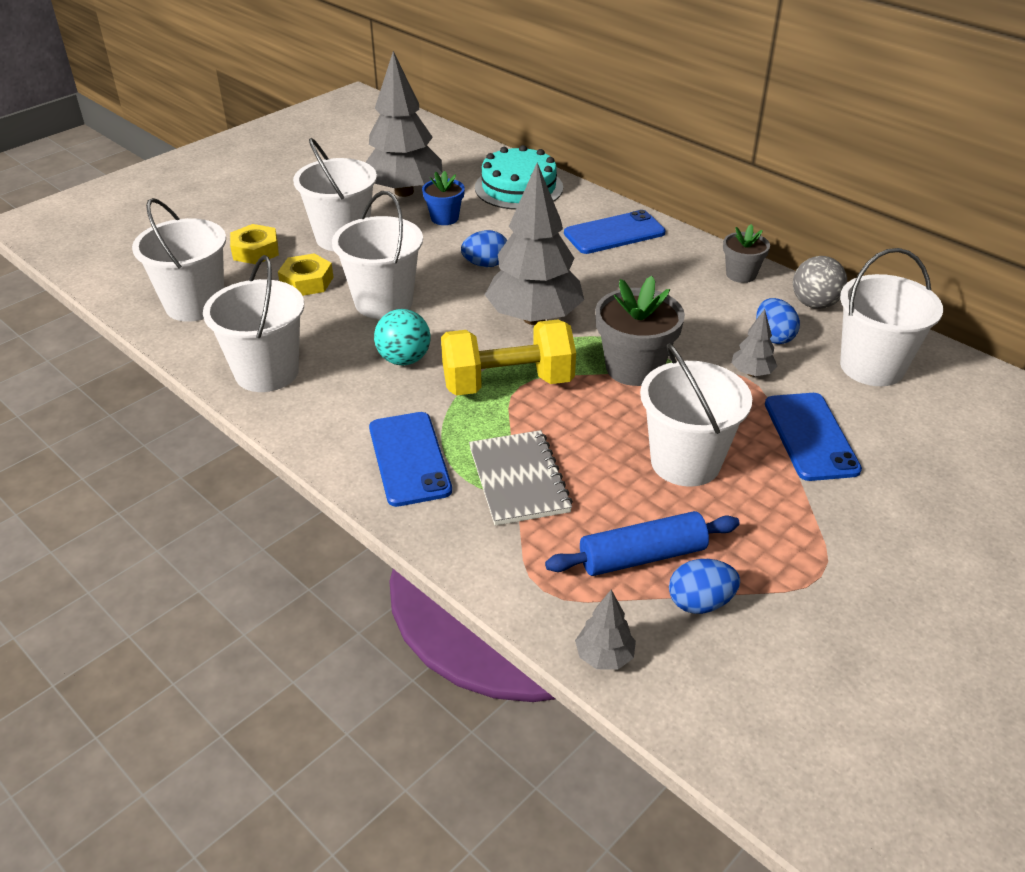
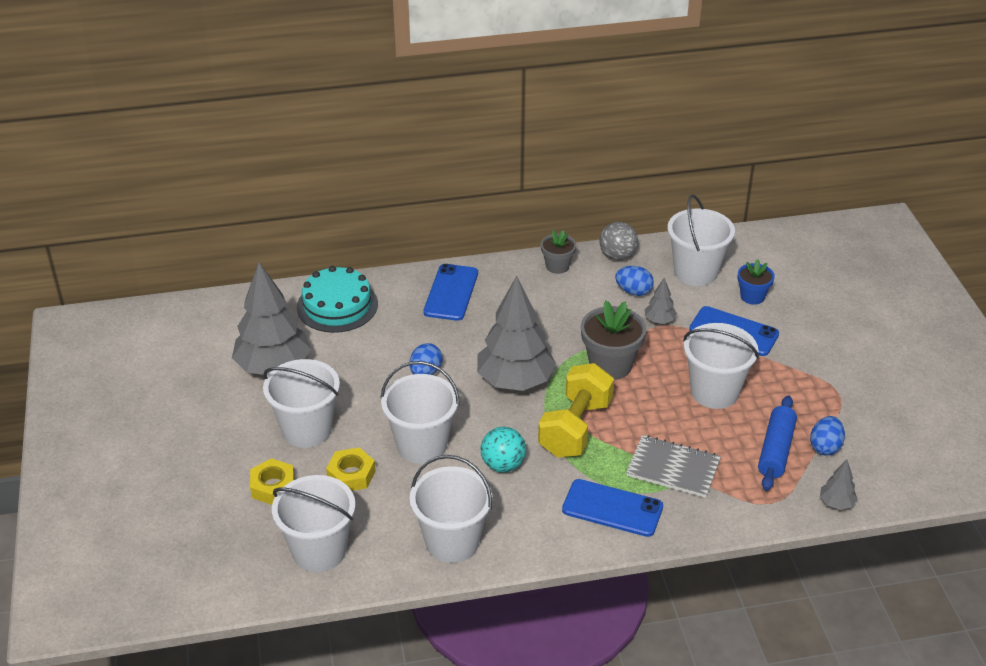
camera: 55 degrees left, 0 degrees up
(444, 218) = (338, 363): blue flower pot -> blue flower pot (752, 296)

